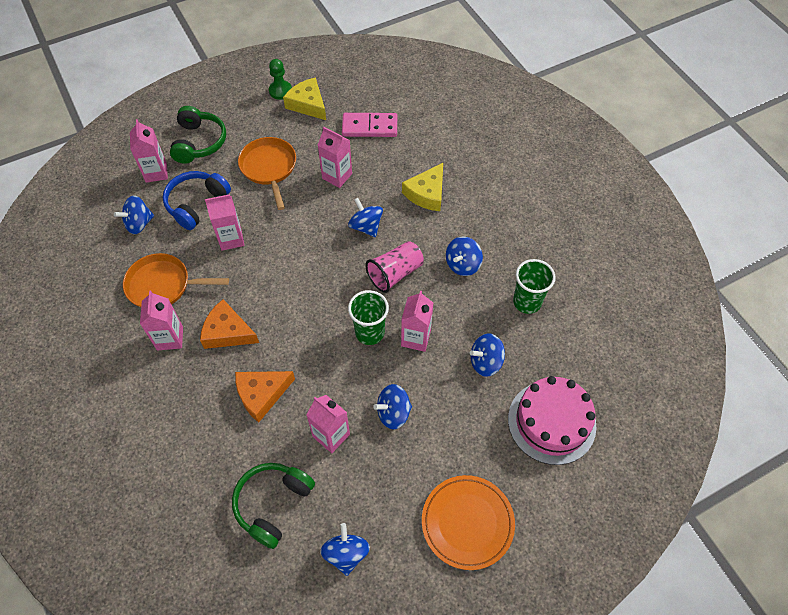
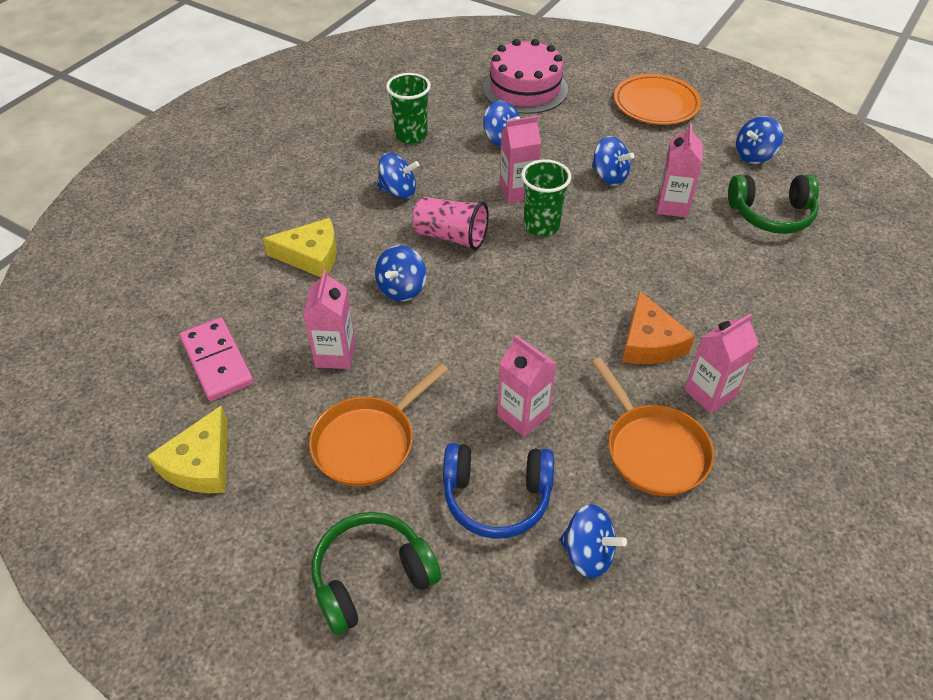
camera: 120 degrees left, 10 degrees down
(156, 172) = (477, 602): pink carton -> none
(261, 394) = (687, 274): orange cheese -> none
(280, 91) = (183, 522): green pawn -> none

